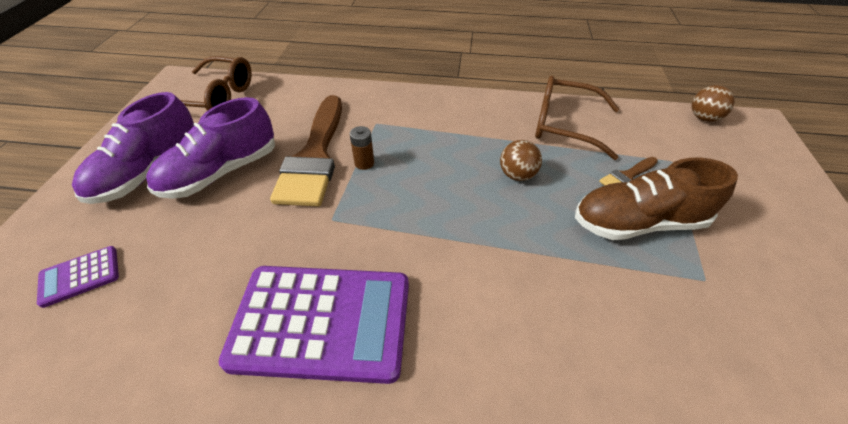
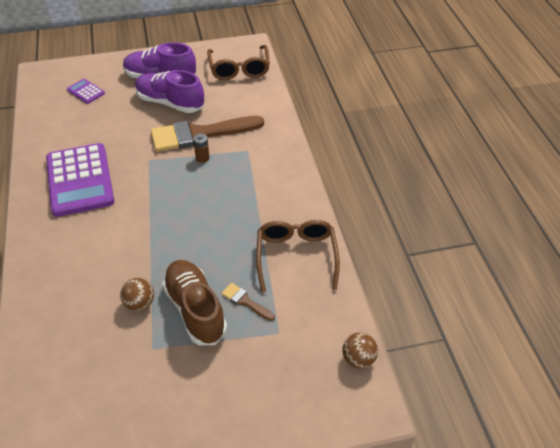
camera: 70 degrees right, 0 degrees up
(517, 175) = (221, 236): brown ball -> brown ball (139, 303)

